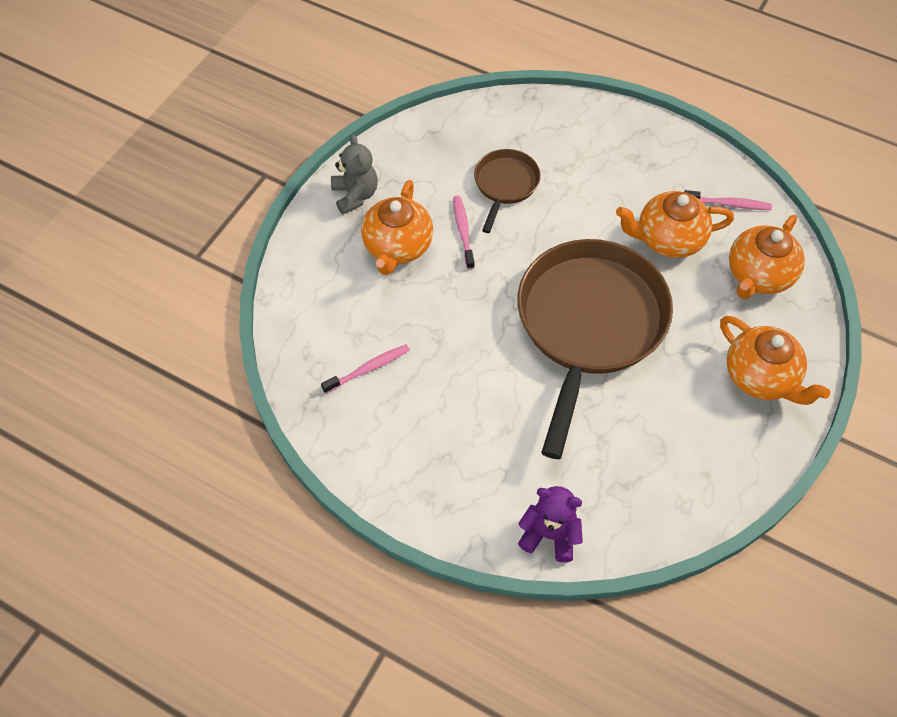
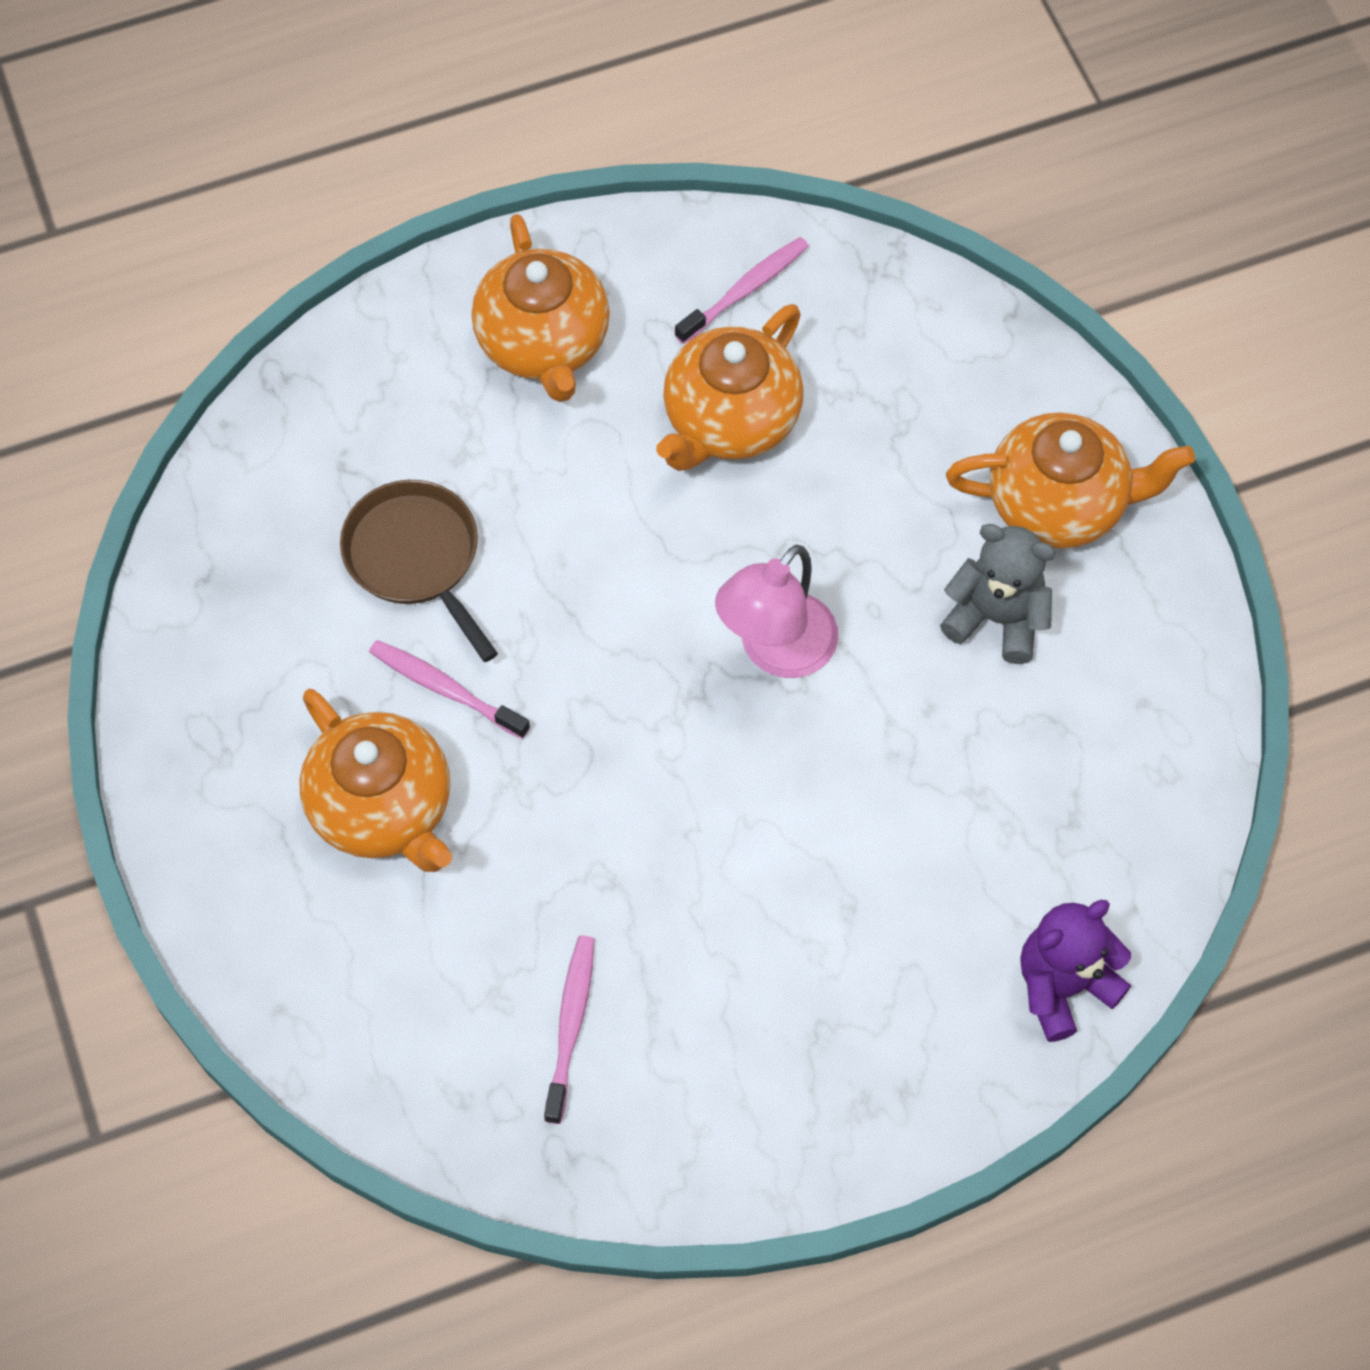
camera: 50 degrees left, 5 degrees up
(355, 195) = (219, 794): grey teddy bear -> grey teddy bear (996, 618)
(589, 325) = (776, 651): brown pan -> pink lamp
(758, 275) = (898, 360): orange teapot -> orange teapot (543, 343)

